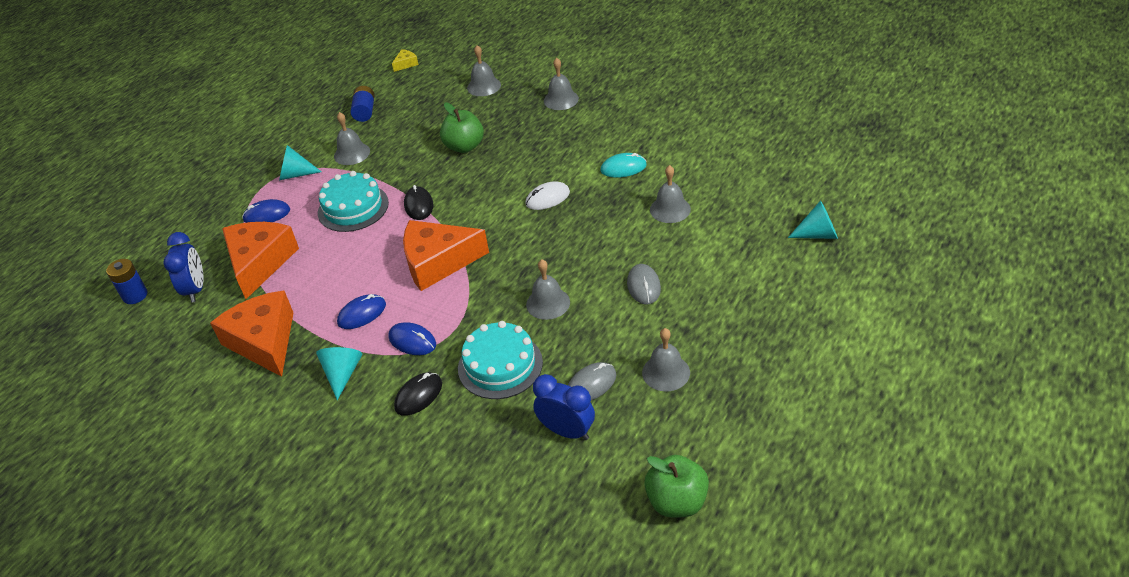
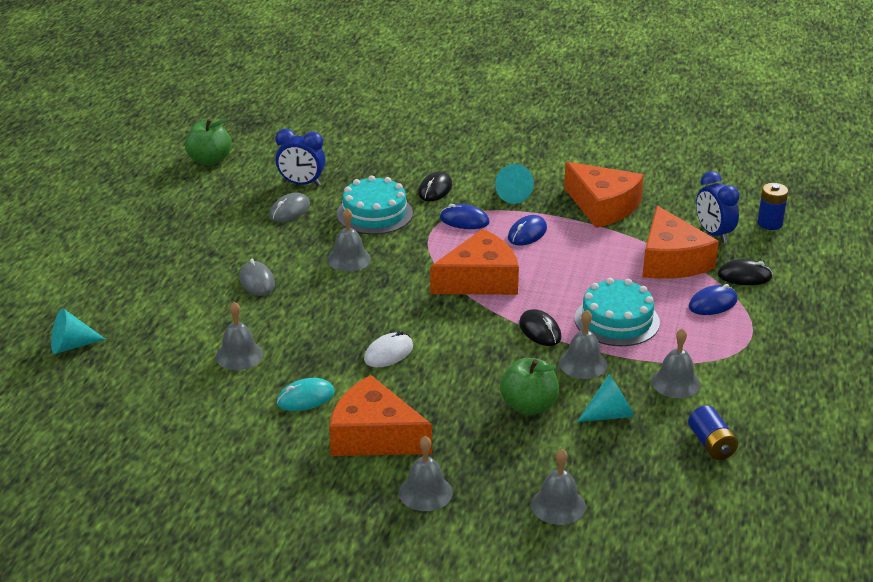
camera: 160 degrees right, 10 degrees down
(216, 239) = (744, 276): none -> black mouse
(295, 174) = (725, 349): turquoise cone -> turquoise cone (610, 414)
(406, 64) = (718, 538): yellow cheese -> none
(581, 136) = (374, 436): none -> orange cheese
(666, 372) = (226, 224): grey bell -> grey bell (583, 363)

